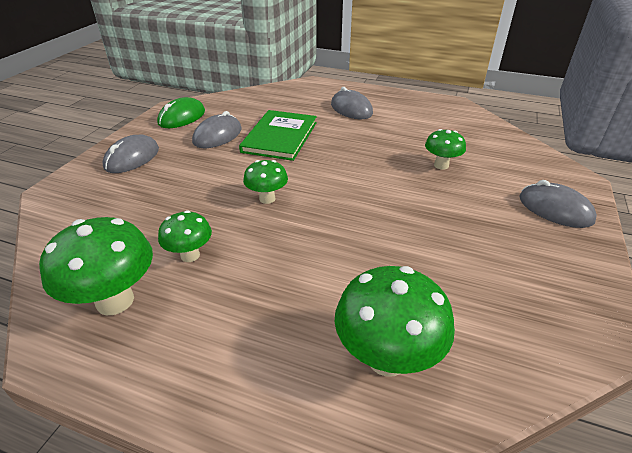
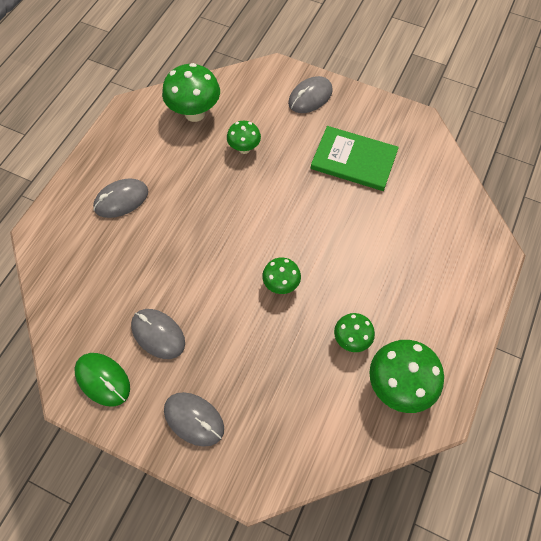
camera: 85 degrees left, 25 degrees up
(280, 137) = (172, 272): green book -> green book (354, 160)
(387, 358) = (439, 223): green mushroom -> green mushroom (195, 113)

